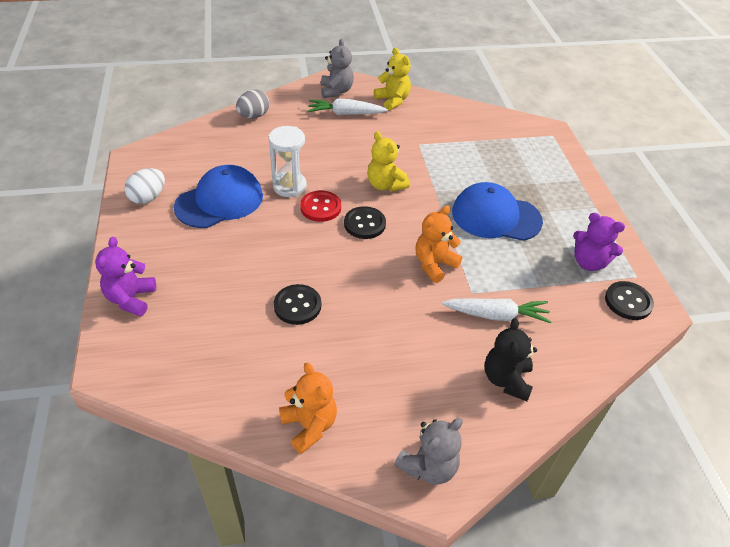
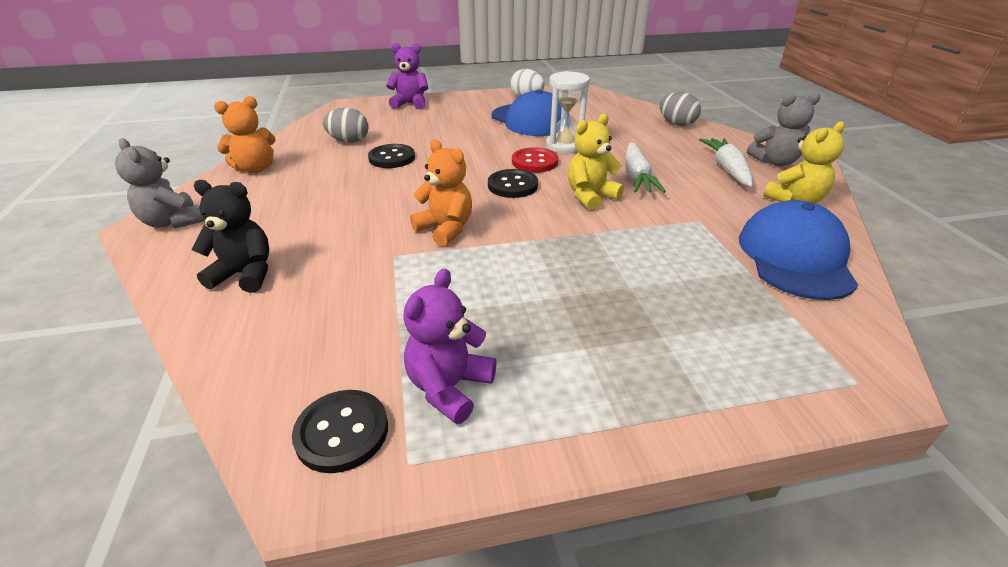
camera: 90 degrees right, 10 degrees down
(244, 348) = (349, 141): none -> grey egg
(496, 216) = (552, 284): blue cap -> blue cap (795, 257)
(496, 315) = (350, 273): white carrot -> white carrot (637, 177)

